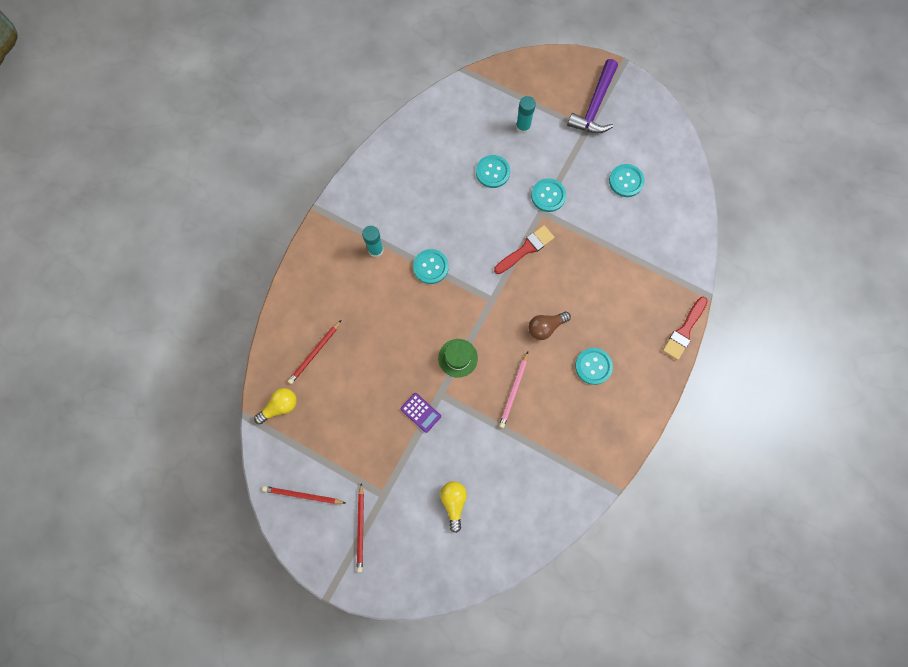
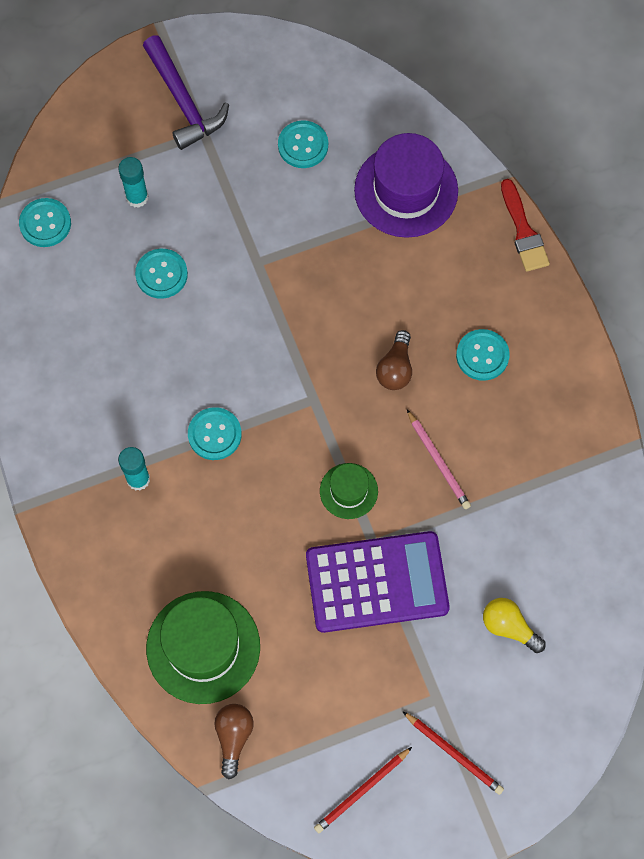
camera: 50 degrees left, 5 degrees down
(280, 406) = (233, 737): yellow light bulb -> brown light bulb
(315, 353) = (203, 647): red pencil -> green hat
(420, 412) = (377, 582): purple calculator -> purple calculator, size x2.50
(526, 249) = (286, 314): red brush -> none
(548, 196) = (245, 239): turquoise button -> turquoise button (45, 223)
(650, 252) = (406, 190): none -> purple hat

